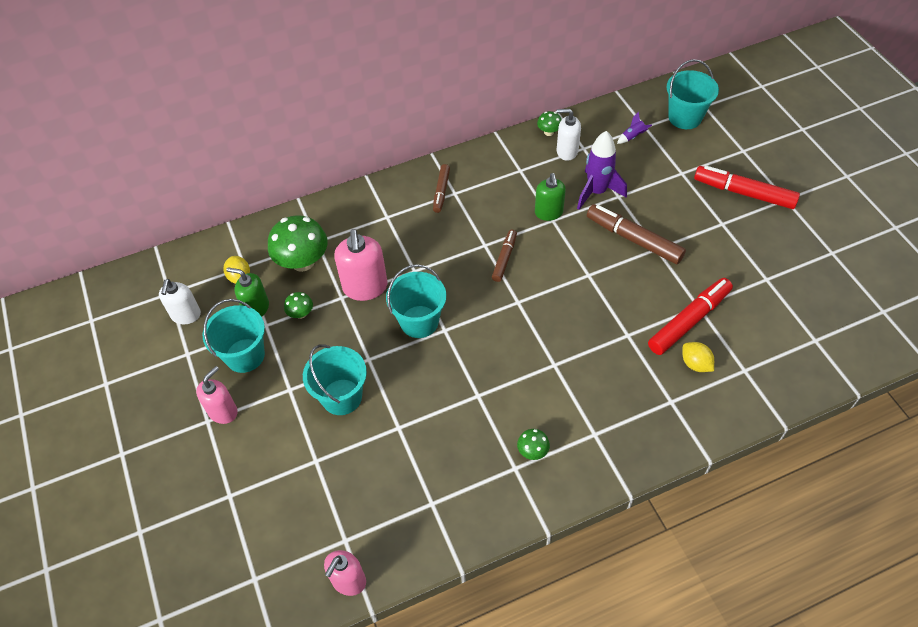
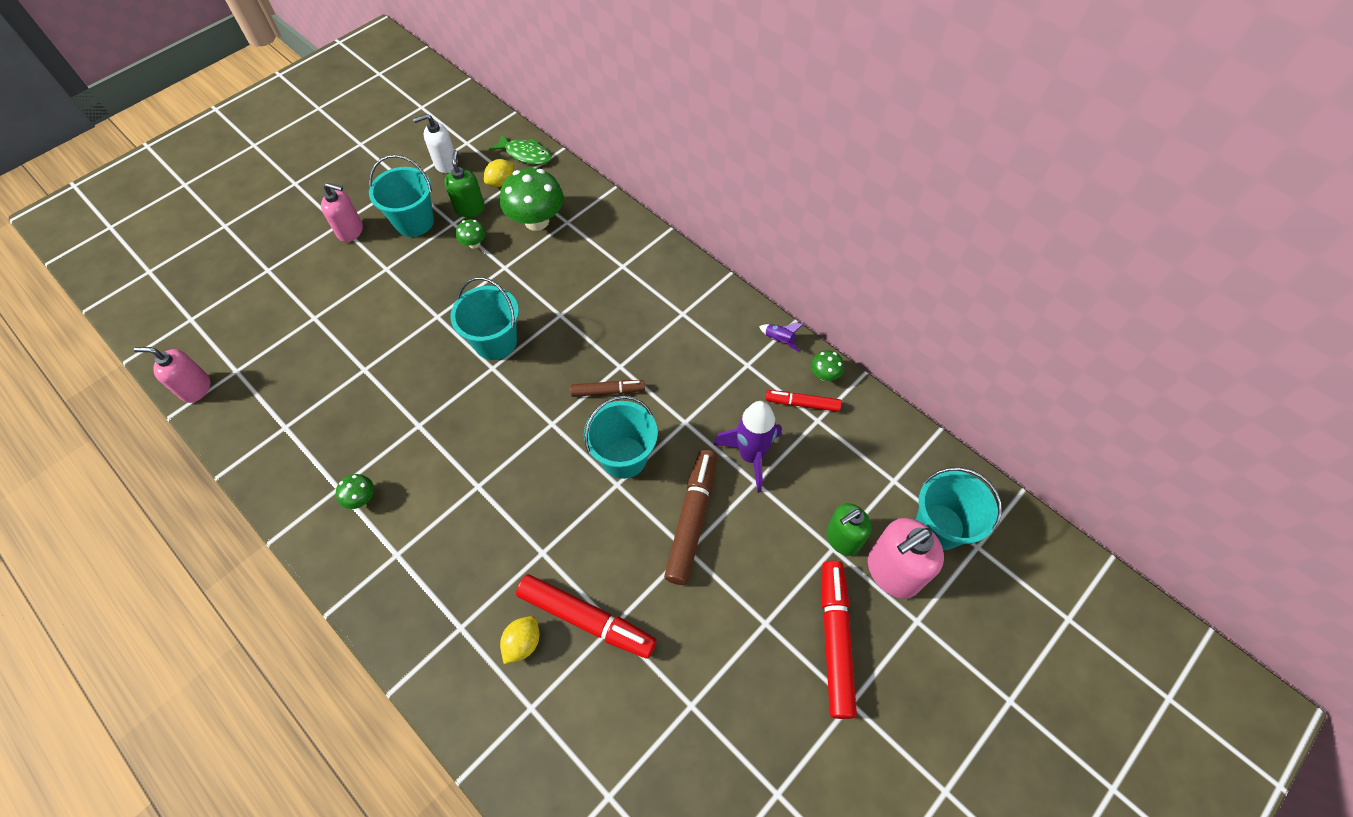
camera: 65 degrees right, 5 degrees up
(217, 251) = (526, 154): none -> green fish
(341, 397) = (387, 311): turquoise bucket -> turquoise bucket (624, 457)
(365, 287) = (523, 281): pink soap dispenser -> pink soap dispenser (892, 571)
(441, 191) = (679, 300): brown marker -> none
(548, 213) = (694, 414): green soap dispenser -> green soap dispenser (842, 539)
(566, 151) = (802, 403): white soap dispenser -> red marker
(633, 137) = (867, 471): purple rocket -> purple rocket (779, 340)

